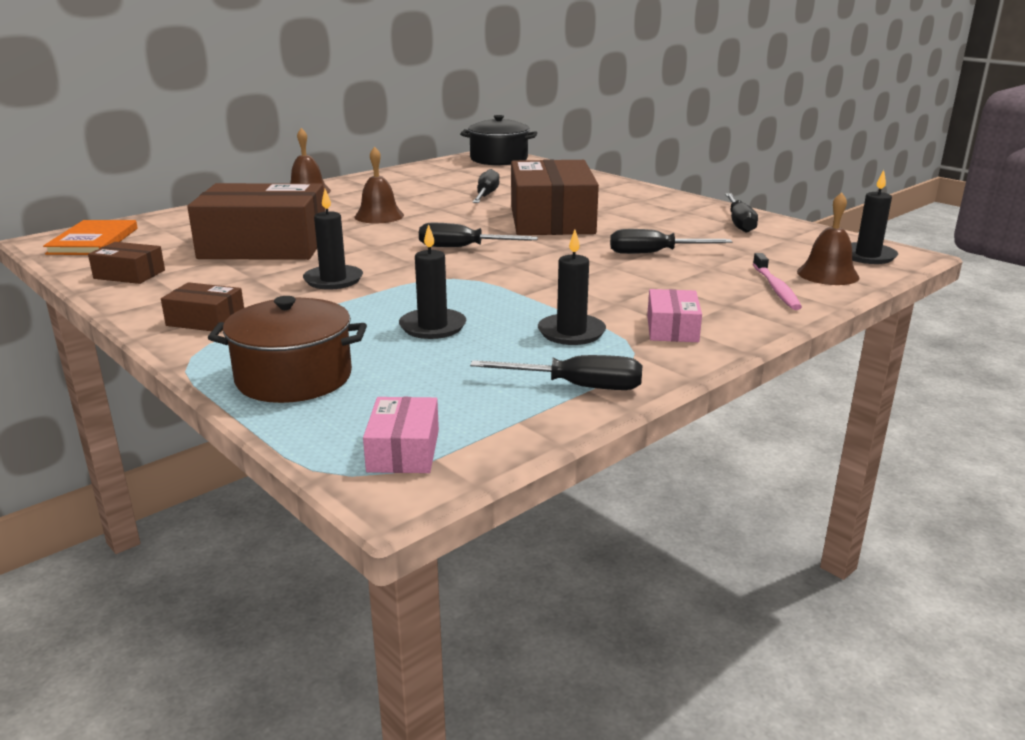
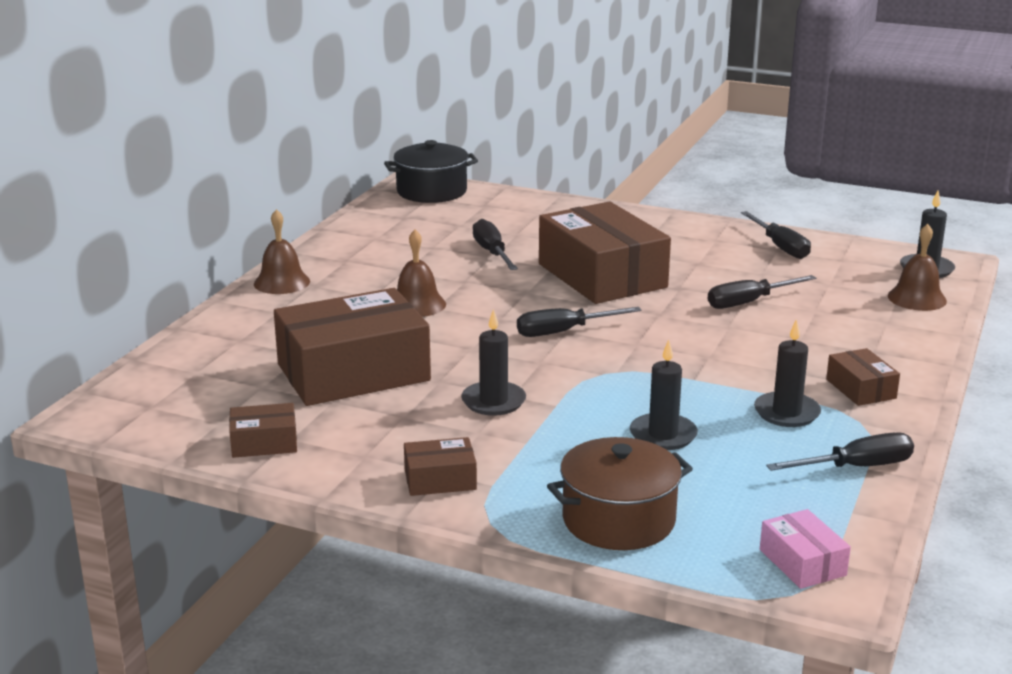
camera: 25 degrees left, 0 degrees up
(93, 241) = (140, 407): orange book -> none
(672, 328) = (860, 389): pink box -> brown box
(776, 288) = (893, 324): pink toothbrush -> none

